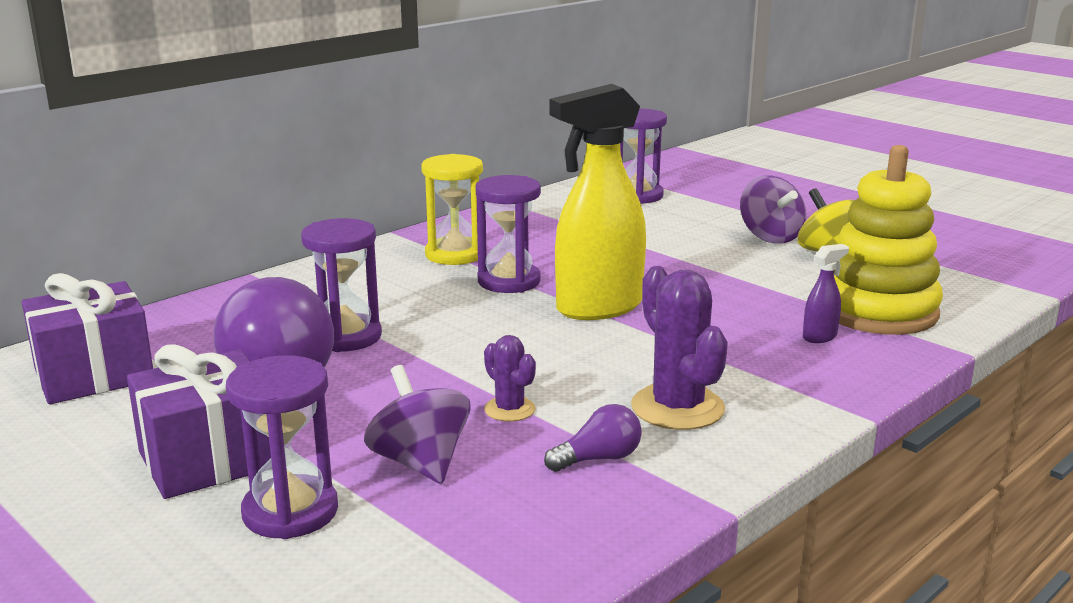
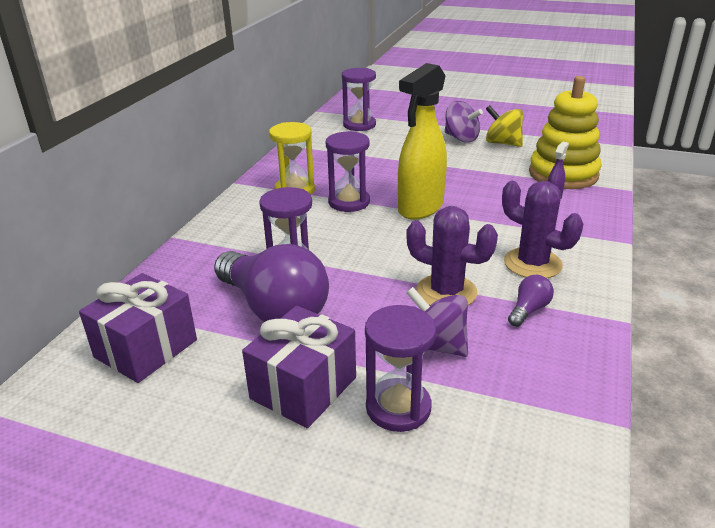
camera: 25 degrees left, 10 degrees up
(509, 409) = (446, 292): purple cactus -> purple cactus, size x1.82

